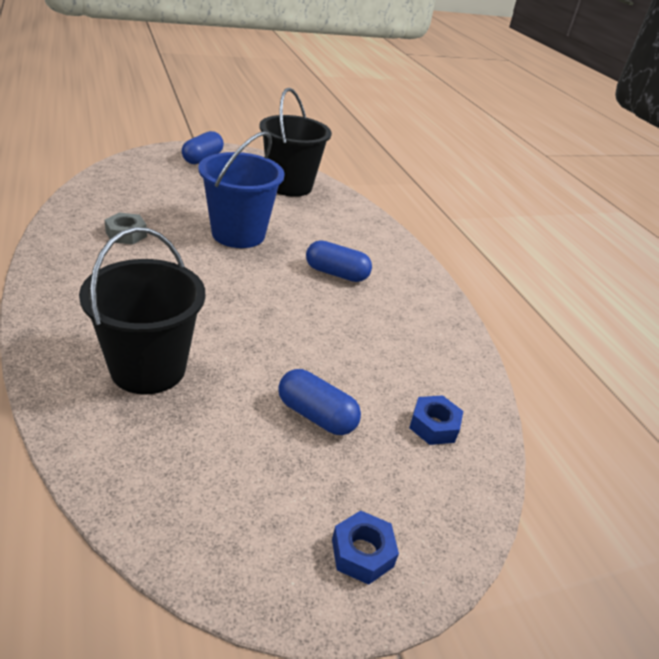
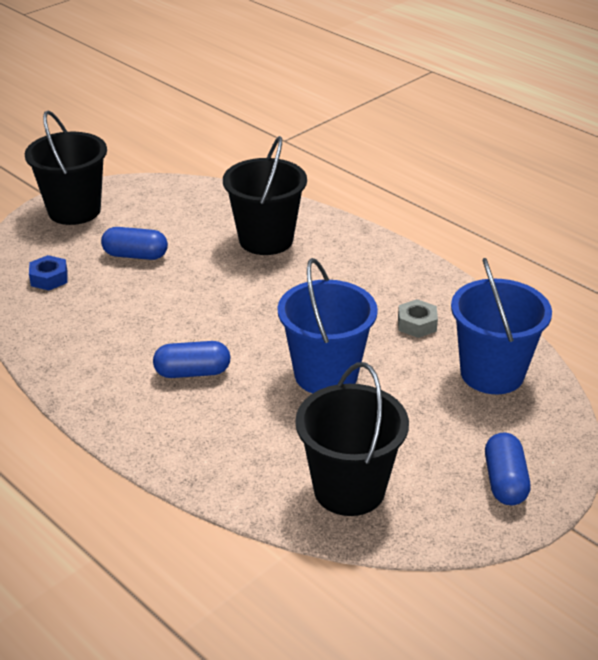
camera: 160 degrees right, 0 degrees up
(127, 192) = (492, 373): none -> blue bucket
(362, 553) = (74, 211): blue nut -> black bucket

